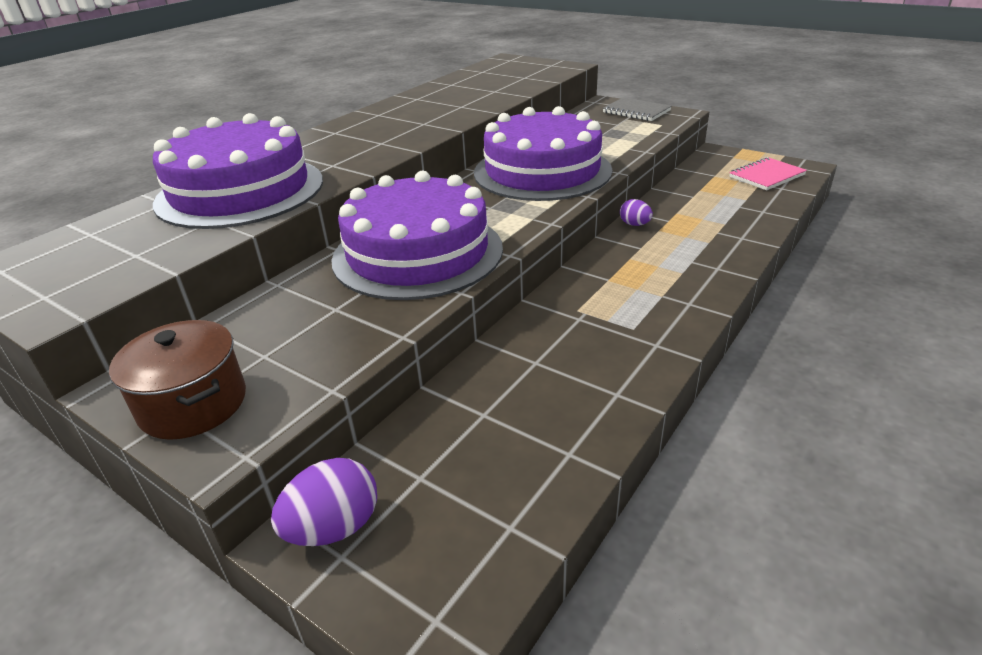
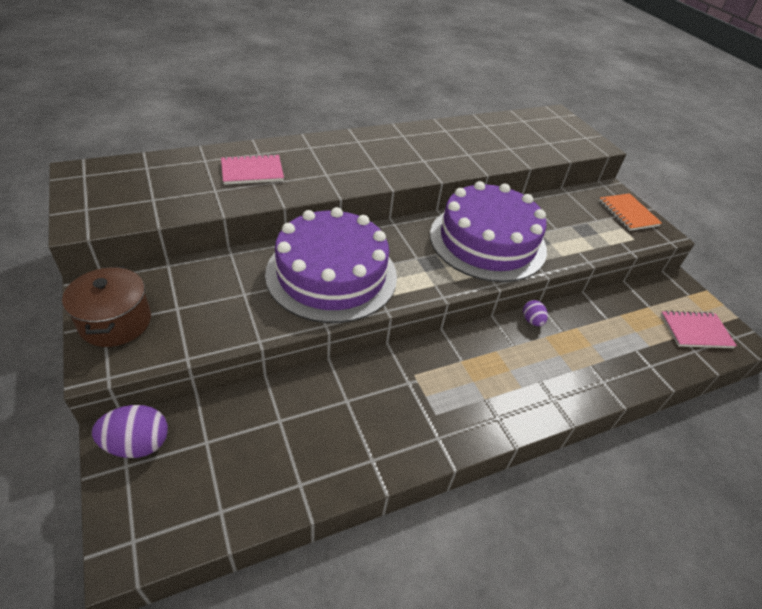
camera: 25 degrees right, 10 degrees up
(240, 191) = (252, 171): purple cake -> pink notebook
(636, 111) = (628, 213): grey notebook -> orange notebook

